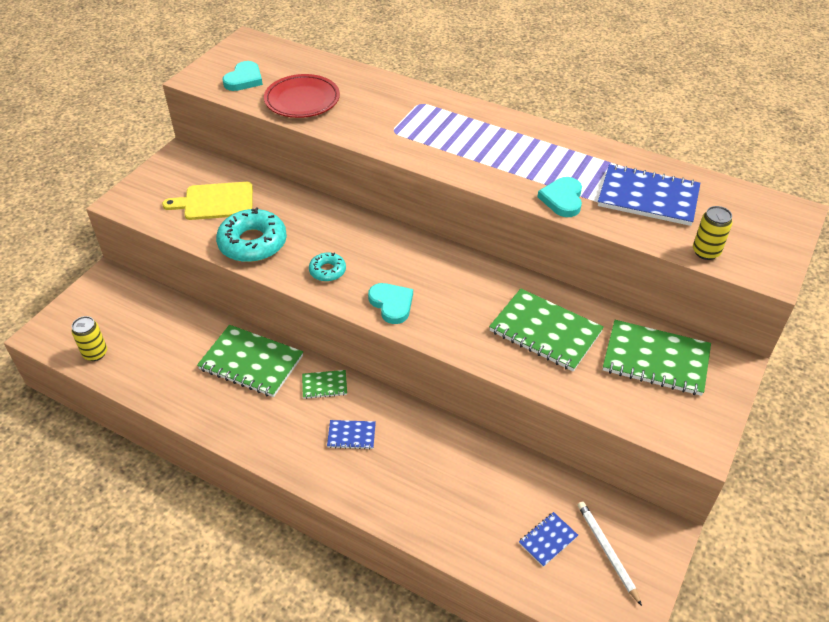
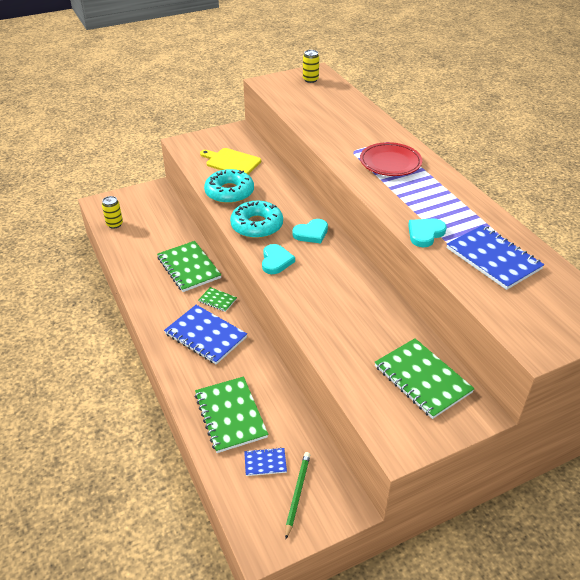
camera: 35 degrees right, 5 degrees down
(244, 79) = (292, 91): turquoise heart -> turquoise heart (311, 233)
(302, 100) = (314, 114): red plate -> red plate (390, 163)
(327, 271) = (257, 226): turquoise donut -> turquoise donut, size x1.92
(351, 435) = (206, 335): blue notebook -> blue notebook, size x2.04
(545, 331) = (360, 323): green notebook -> green notebook (230, 415)
(607, 552) = (297, 493): white pencil -> green pencil
(706, 252) = (499, 311): yellow can -> yellow can (310, 80)

